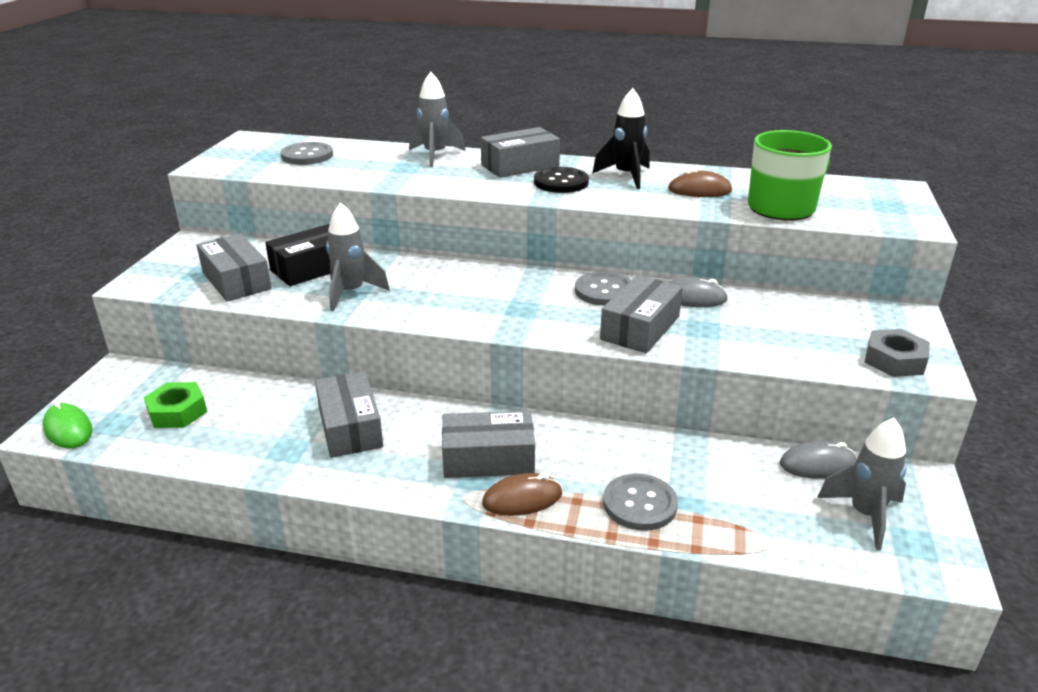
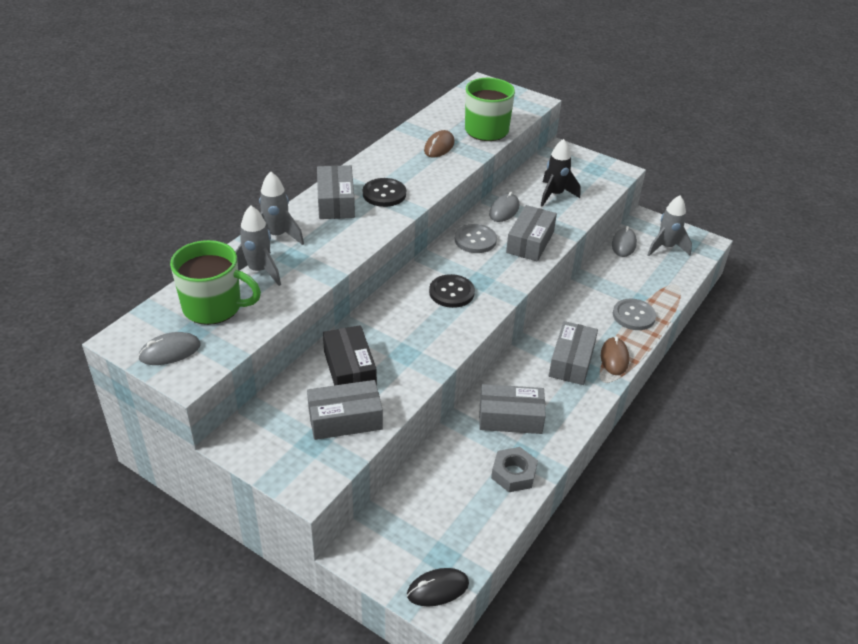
camera: 70 degrees left, 10 degrees up
(68, 429) = (438, 589): green mouse -> black mouse
(177, 412) = (444, 514): green nut -> none
(238, 154) = (170, 351): none -> grey mouse
(307, 155) = (214, 307): grey button -> green mug
(351, 293) = (409, 356): grey rocket -> grey rocket (259, 271)
(483, 295) = (451, 292): none -> black button
(626, 176) = (393, 165): black rocket -> black rocket (555, 195)
(640, 328) = (530, 242): grey box -> grey box turned 60 degrees clockwise
(894, 360) = (604, 174): grey nut -> grey nut (513, 474)

